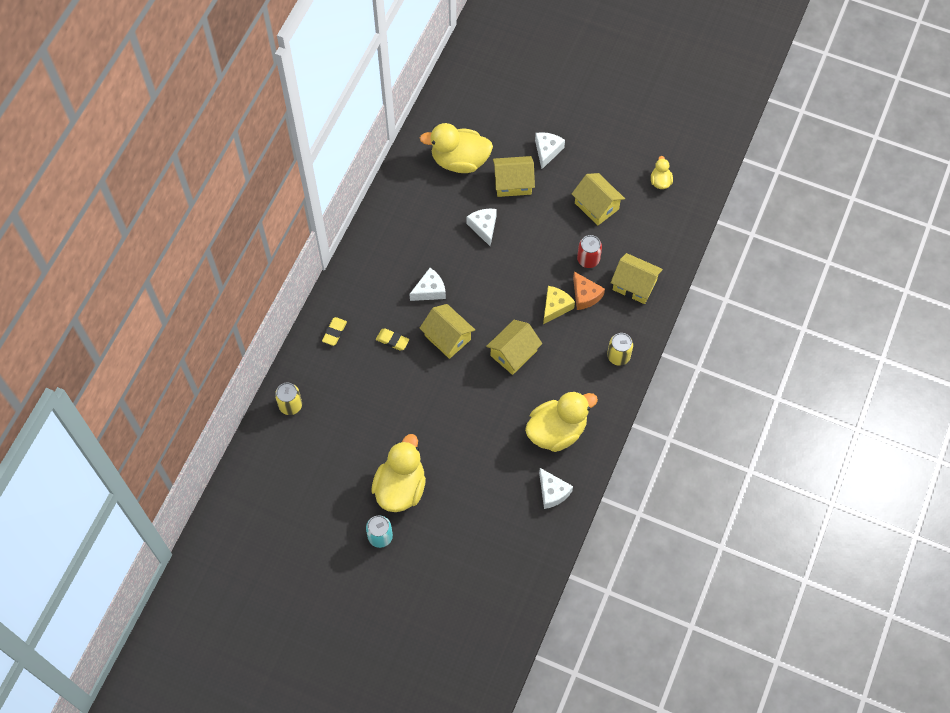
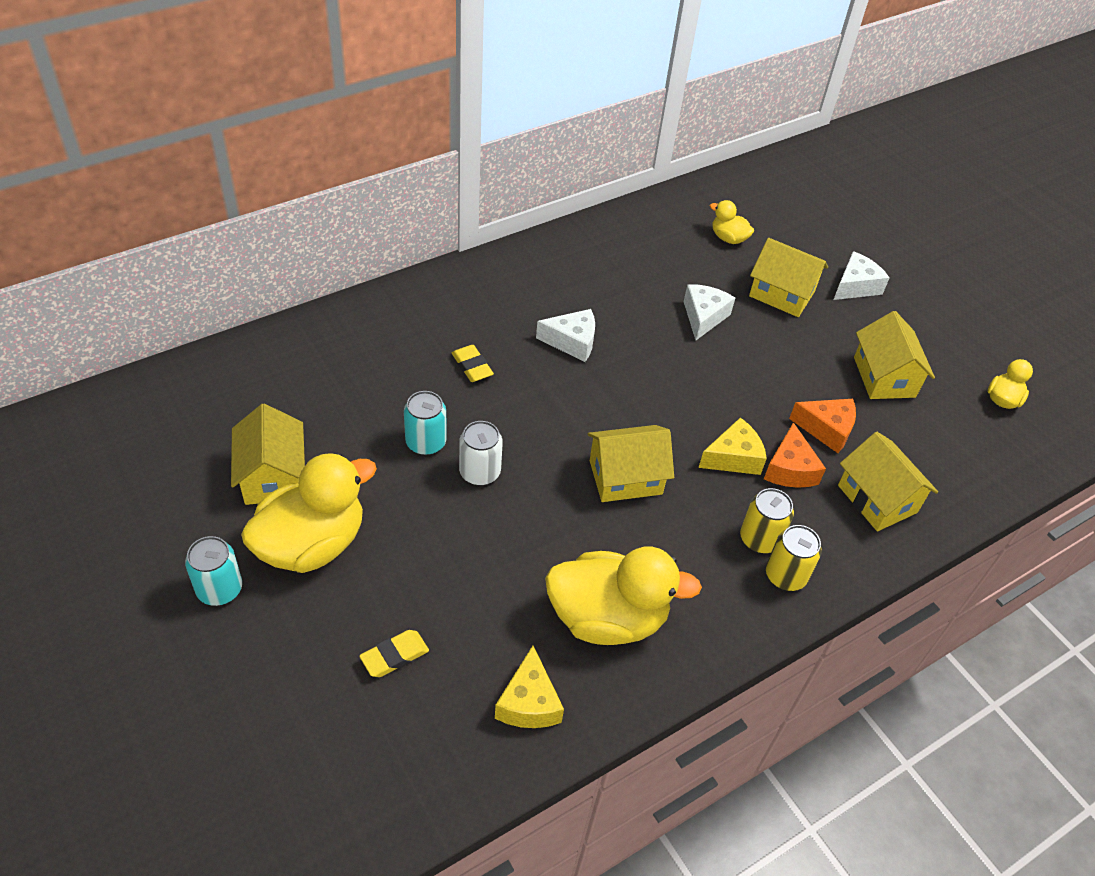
camera: 30 degrees right, 15 degrees down
(290, 405) = (273, 359): yellow can -> yellow can (759, 539)
(334, 332) = (408, 317): yellow eraser -> yellow eraser (394, 656)
(406, 399) = (426, 442): none -> turquoise can
(445, 398) = (480, 472): none -> white can
(447, 337) = (548, 405): yellow house -> yellow house (273, 476)
(459, 161) = (728, 238): yellow duck -> yellow duck, size x0.48
(552, 492) = (528, 702): white cheese -> yellow cheese
(588, 259) = (826, 429): red can -> orange cheese

